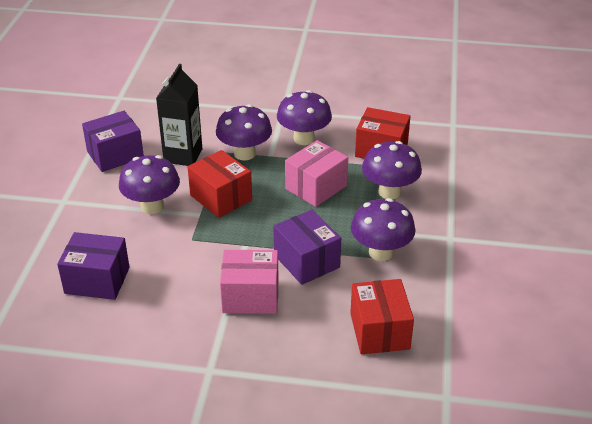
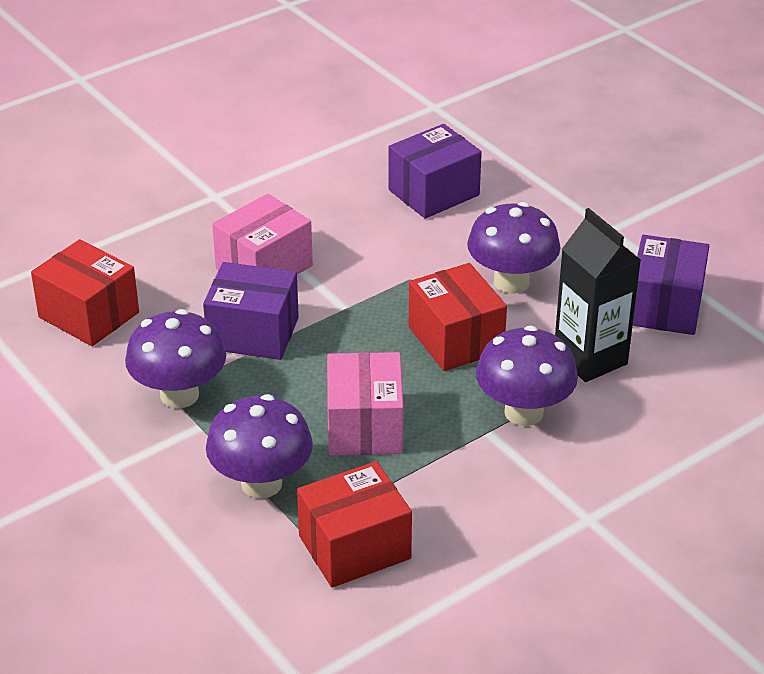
camera: 135 degrees right, 0 degrees up
(221, 197) = (455, 339): red box -> red box turned 60 degrees clockwise
(304, 139) = (486, 489): purple mushroom -> none

